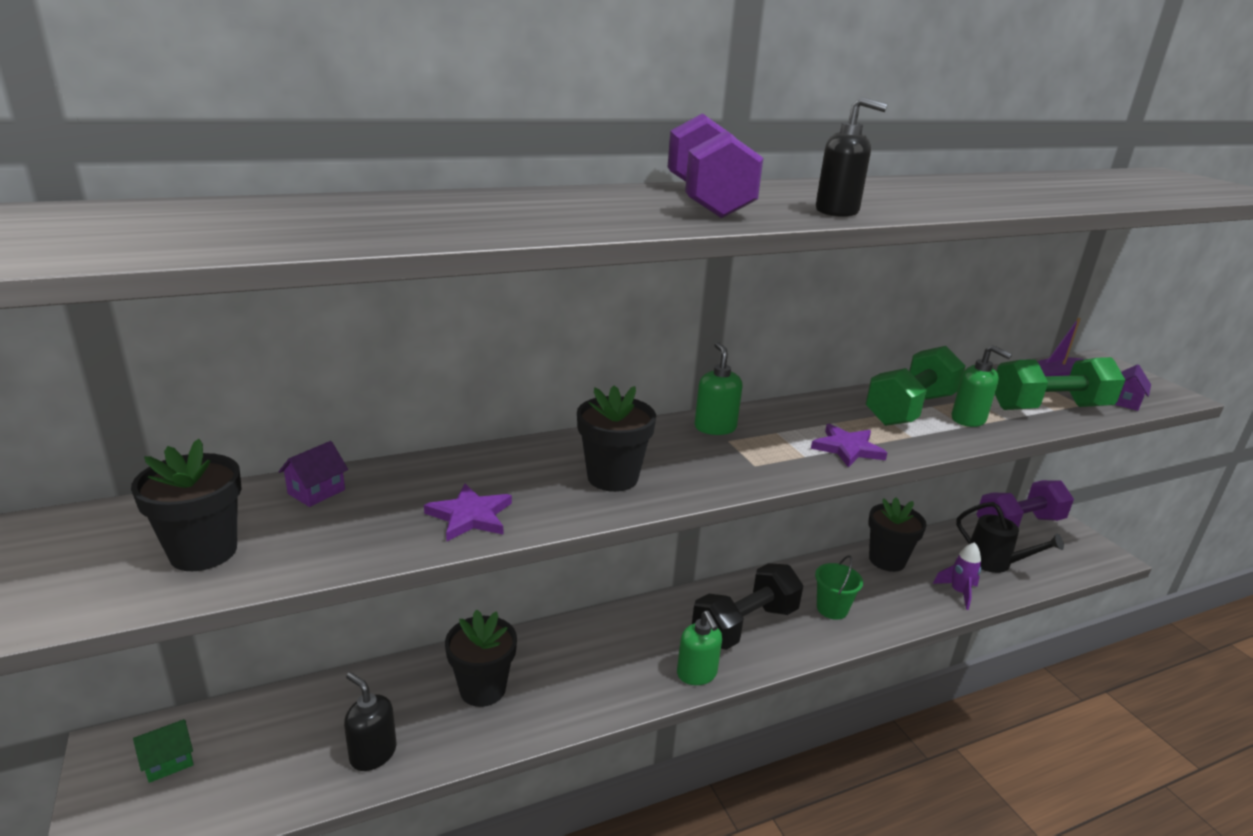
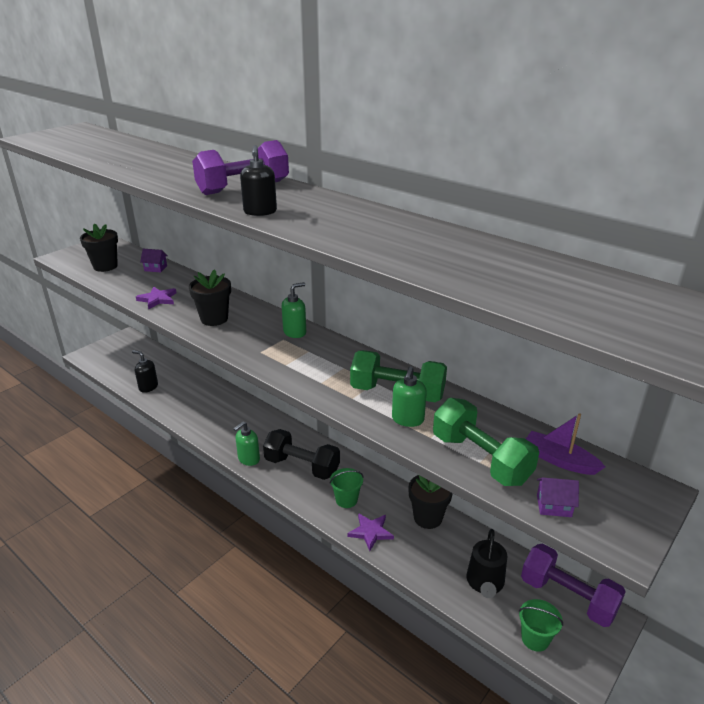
camera: 65 degrees right, 5 degrees up
(169, 761) = (125, 349): green house -> none
(373, 753) = (148, 387): black soap dispenser -> black soap dispenser turned 75 degrees counterclockwise
(482, 689) = (198, 399): black flower pot -> none
(847, 448) = (309, 377): purple star -> purple star (371, 532)
(958, 592) = (420, 564): purple rocket -> none
(1068, 562) = (535, 638): none -> green bucket

